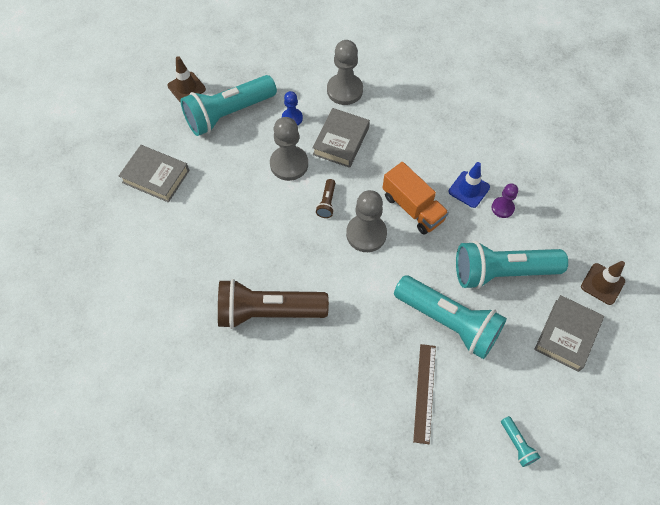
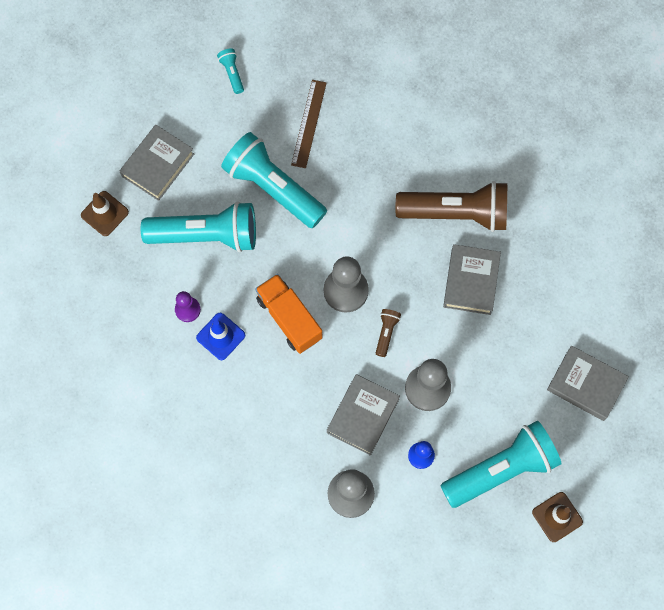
camera: 175 degrees left, 10 degrees up
(253, 250) = (471, 281): none -> grey book

